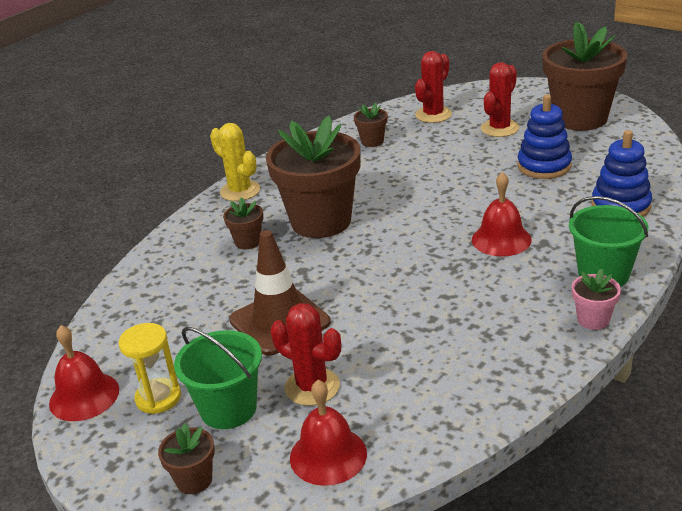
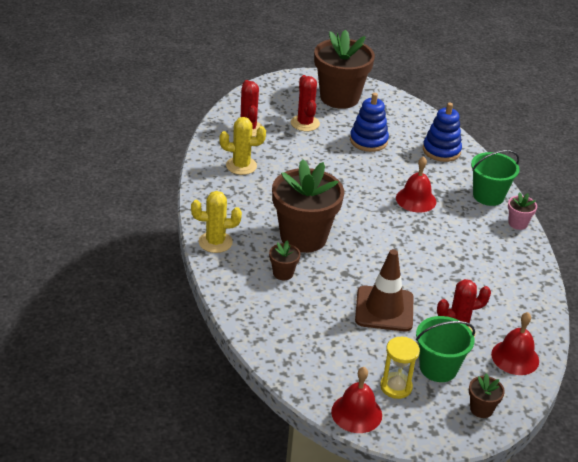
camera: 55 degrees left, 5 degrees up
(372, 141) = (241, 166): brown flower pot -> yellow cactus

